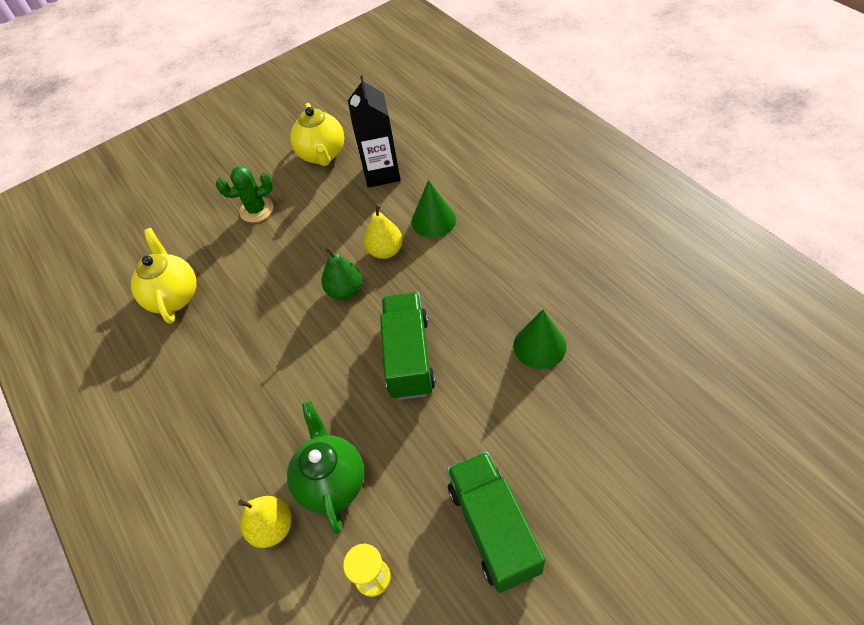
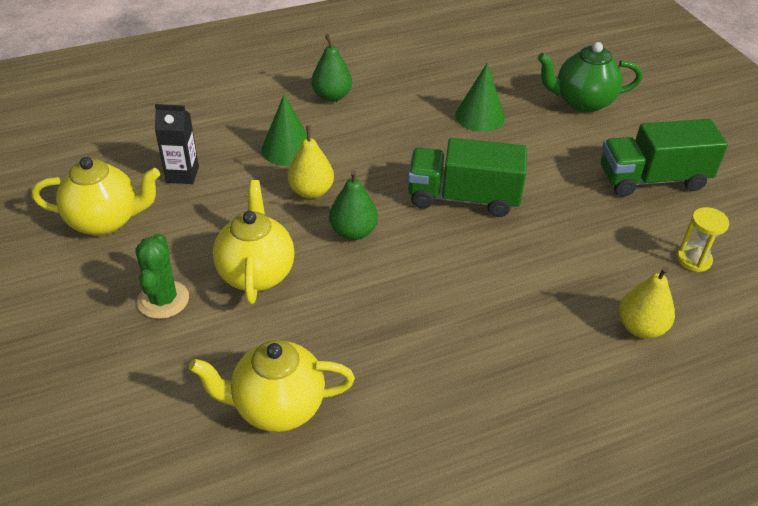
camera: 85 degrees left, 10 degrees down
(289, 248) = (256, 273): none -> yellow teapot
(332, 482) = (595, 275): green teapot -> green teapot (582, 102)
(381, 173) = (182, 174): black carton -> black carton, size x0.64
(520, 226) = (332, 96): none -> green pear

